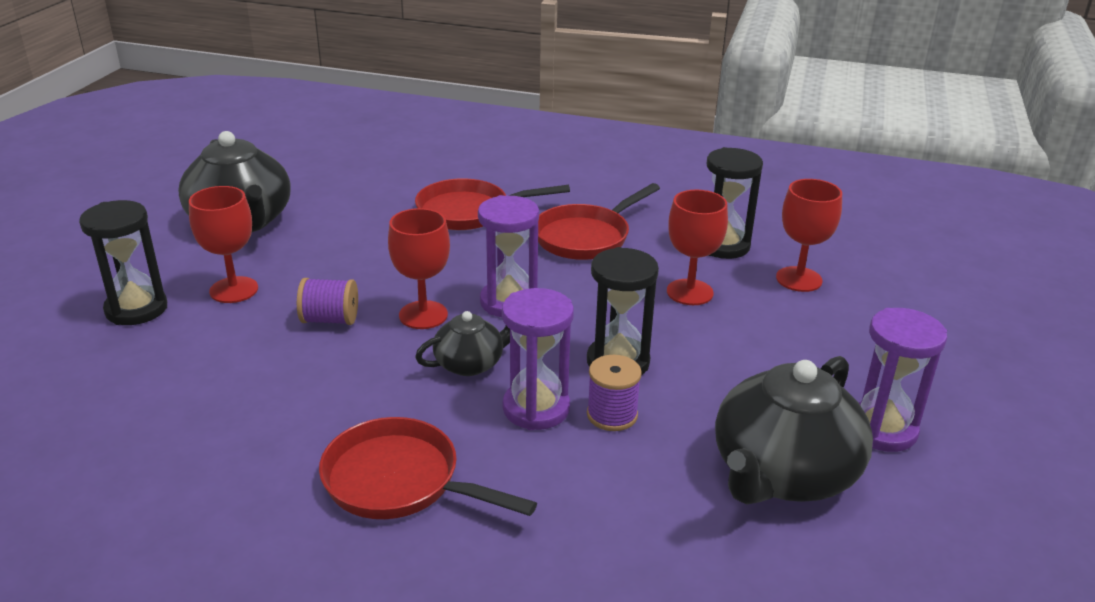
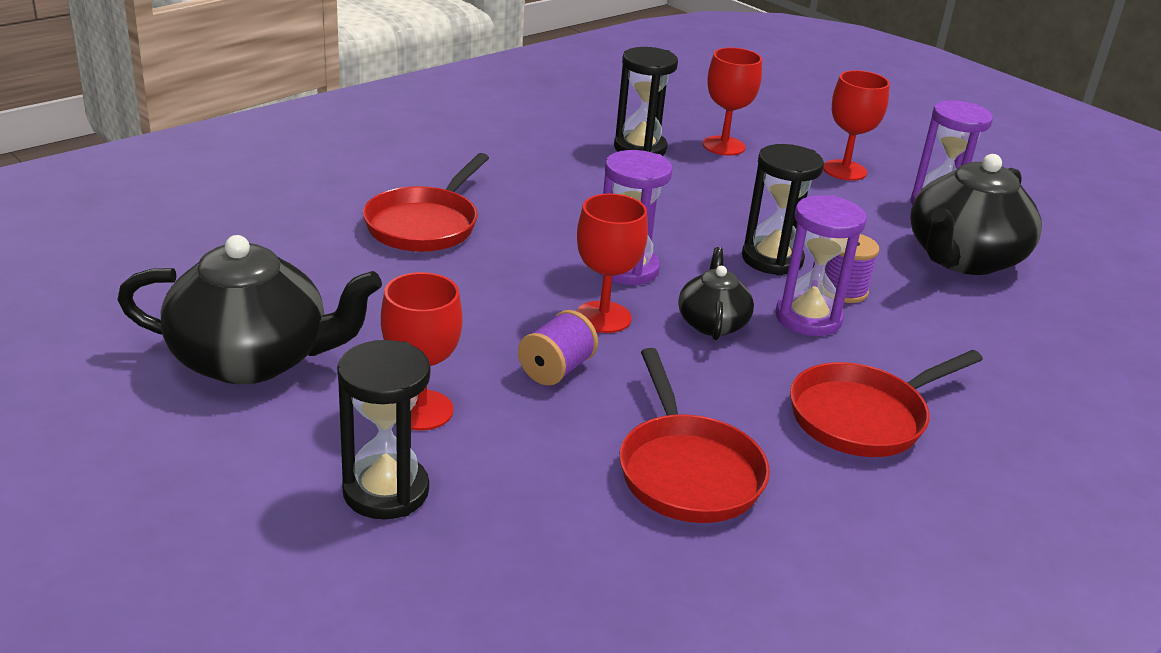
camera: 60 degrees left, 0 degrees up
(586, 237) = (552, 193): red pan -> red pan (687, 471)
(689, 292) = (697, 190): red goblet -> red goblet (844, 170)
(782, 474) = (962, 258): black teapot -> black teapot turned 60 degrees clockwise

